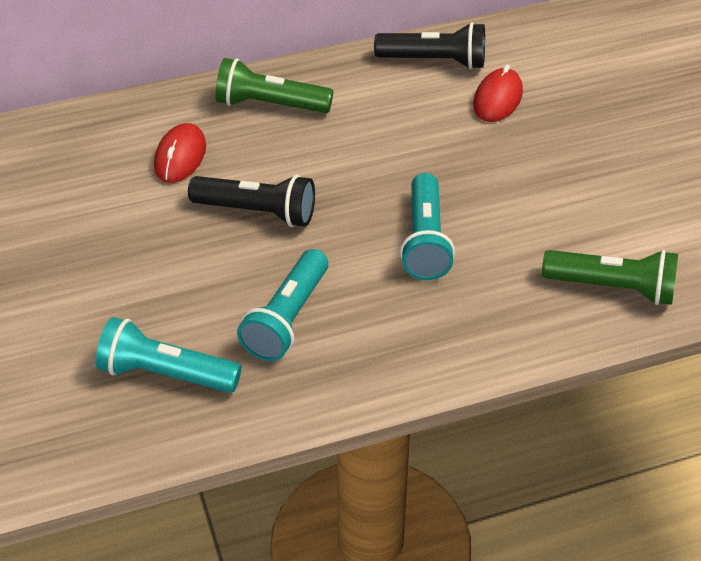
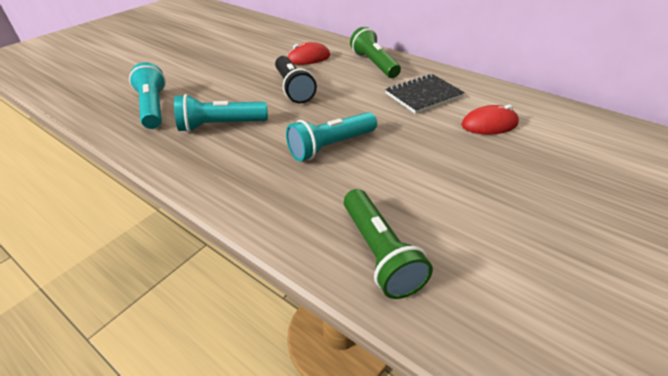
camera: 55 degrees right, 5 degrees down
(392, 109) = (423, 95): none -> black notebook
(434, 61) = (482, 93): black flashlight -> none

